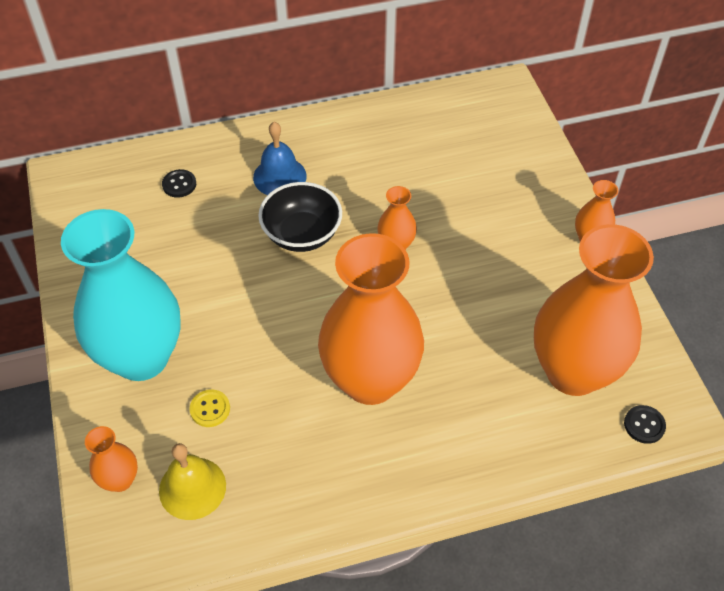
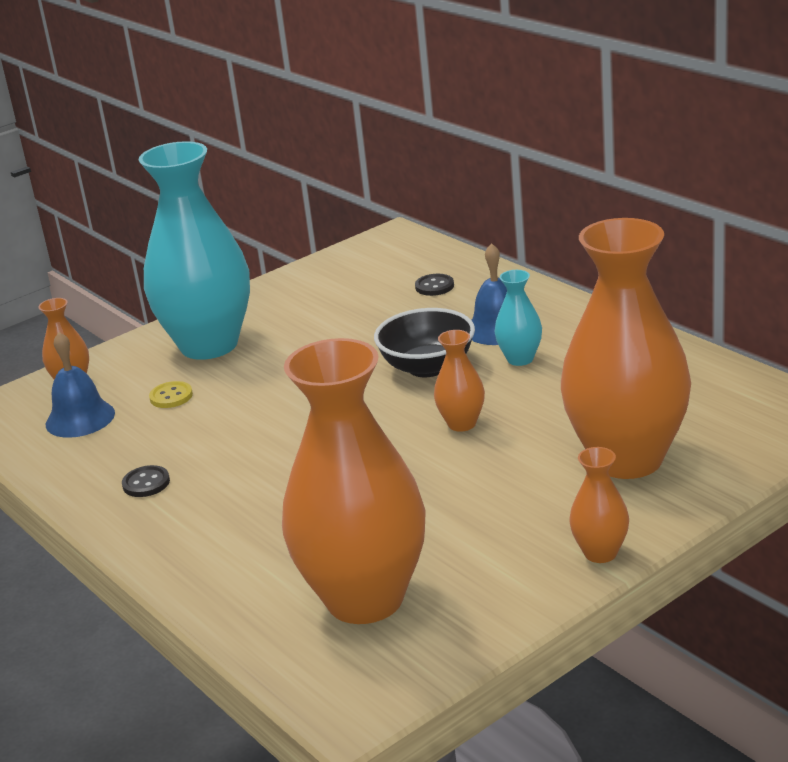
camera: 70 degrees right, 25 degrees down
(192, 488) = (80, 418): yellow bell -> blue bell
(333, 182) = (520, 359): none -> turquoise vase
(370, 380) = (260, 468): orange vase -> orange vase (627, 459)
(644, 425) = (317, 678): black button -> black button (146, 483)

